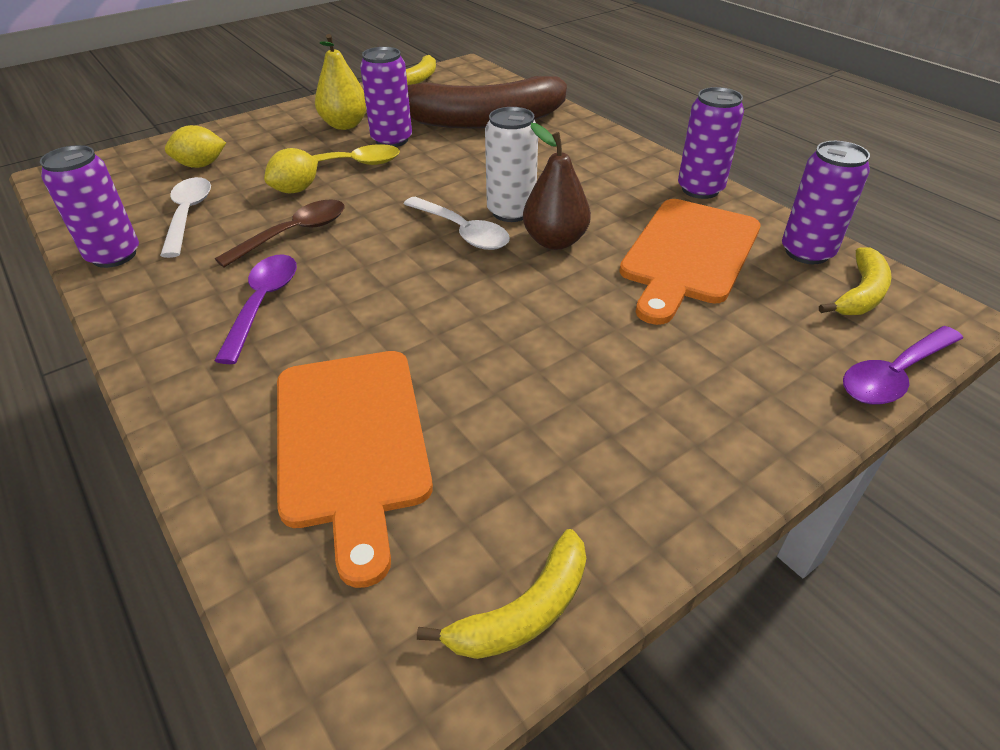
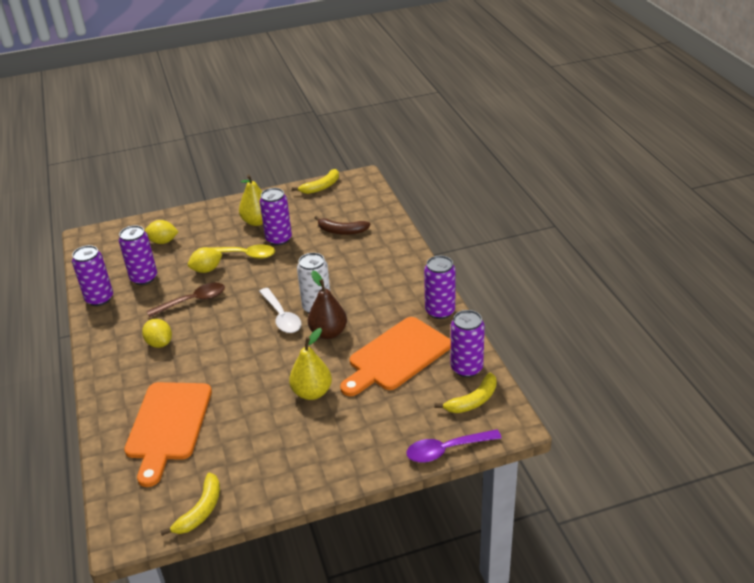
camera: 20 degrees right, 5 degrees down
(188, 215) = (144, 278): white spoon -> purple can
(263, 304) = (159, 343): purple spoon -> yellow lemon
(480, 120) = (341, 231): brown banana -> brown banana, size x0.46
(523, 611) = (200, 511): yellow banana -> yellow banana turned 45 degrees counterclockwise
(593, 331) = (312, 392): none -> yellow pear

